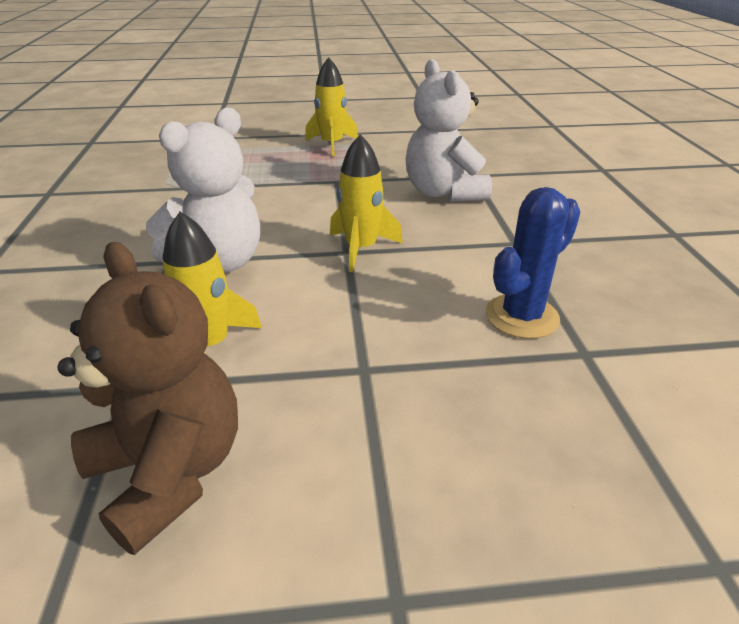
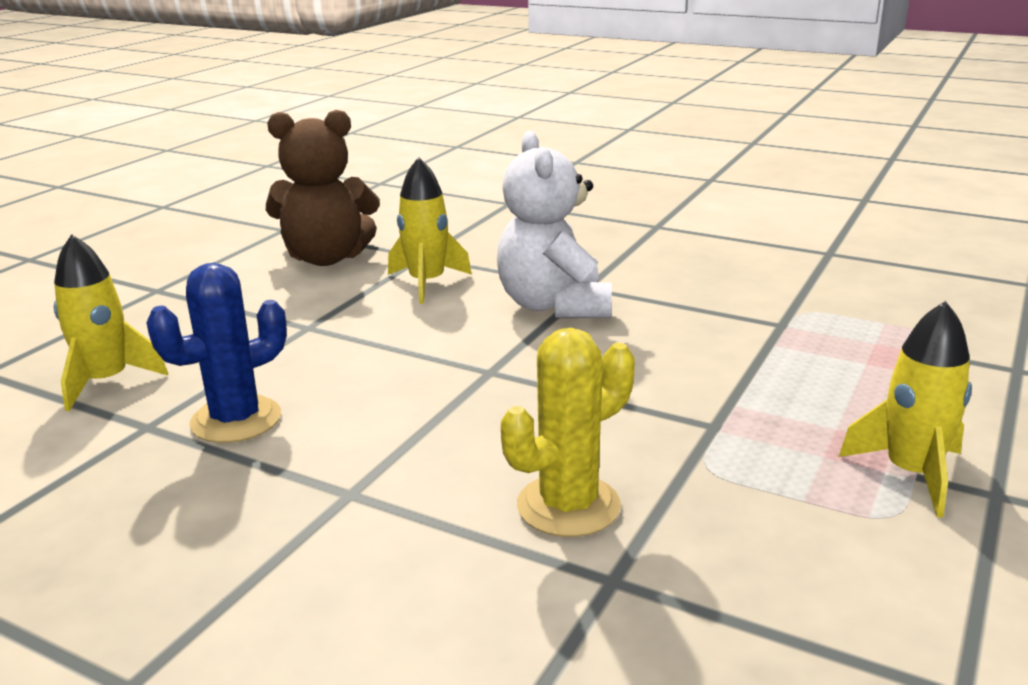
camera: 125 degrees right, 10 degrees down
(361, 249) = (484, 380): yellow rocket -> yellow rocket (106, 382)
(443, 193) = (568, 506): white teddy bear -> yellow cactus
(521, 316) = (236, 420): blue cactus -> blue cactus turned 60 degrees clockwise

